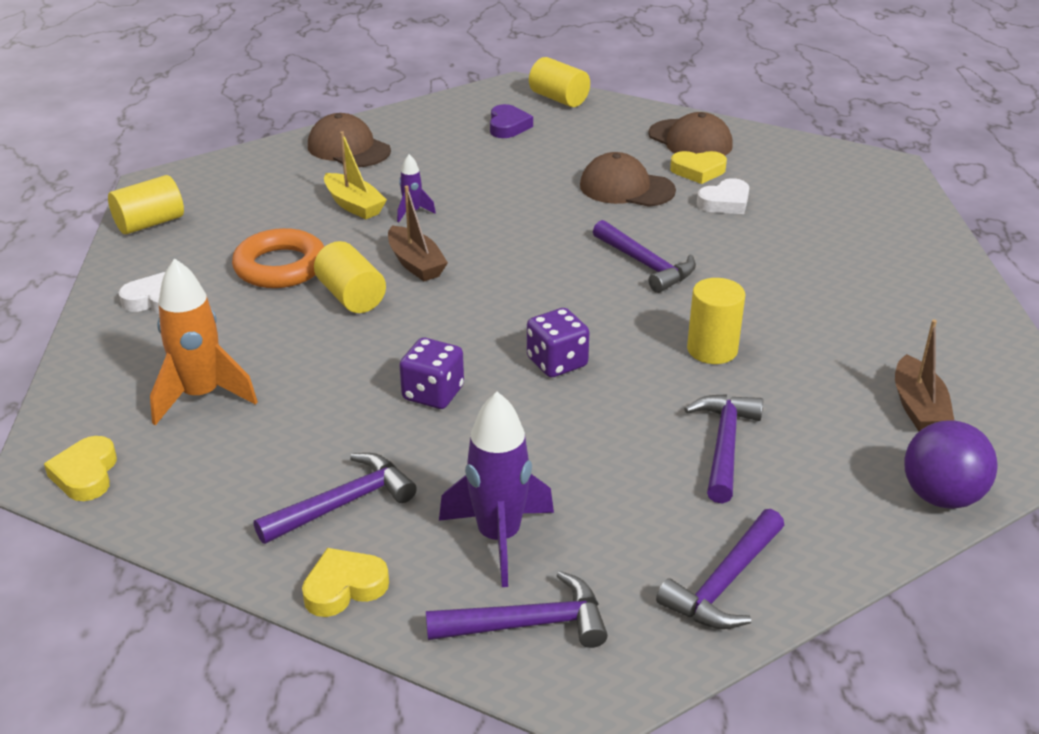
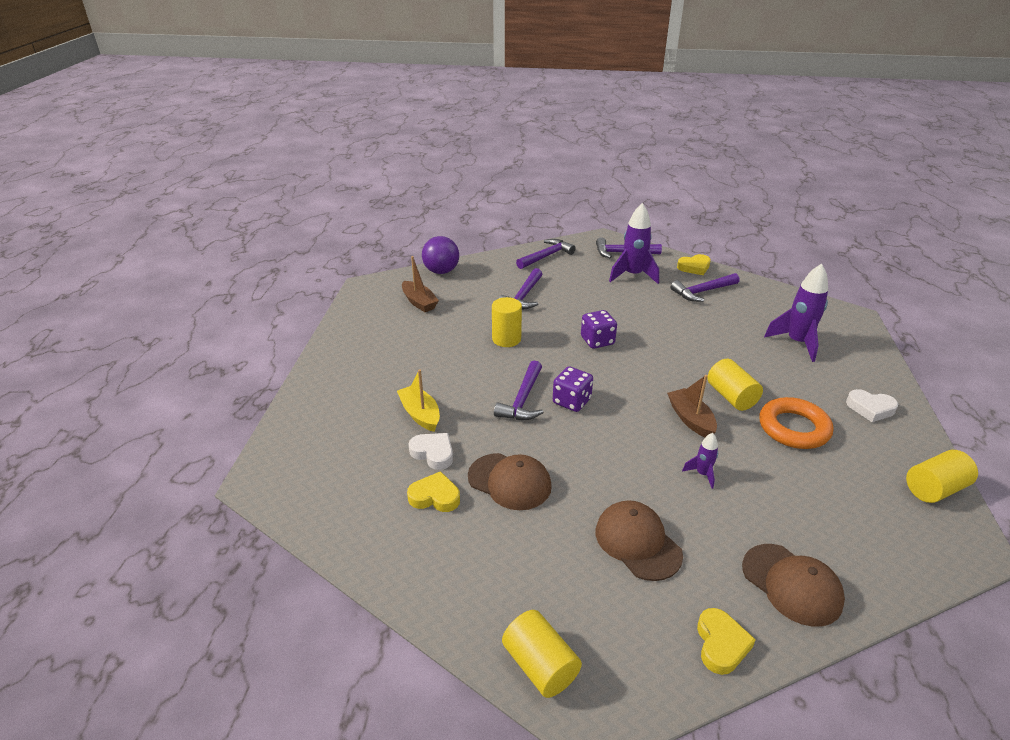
camera: 170 degrees left, 0 degrees up
(86, 474) = (832, 313): yellow heart -> yellow heart (721, 644)
(201, 396) = (797, 343): orange rocket -> purple rocket
(354, 205) = (757, 490): yellow boat -> yellow boat (420, 414)
(433, 393) = (667, 332): purple dice -> purple dice (571, 401)
(508, 126) = (611, 605): purple heart -> none
(645, 265) = (523, 400): purple hammer -> purple hammer turned 135 degrees counterclockwise
(690, 140) = (418, 547): brown cap -> brown cap (637, 542)
(725, 202) = (433, 453): white heart -> white heart turned 60 degrees clockwise
(918, 407) = (419, 302): brown boat -> brown boat turned 135 degrees clockwise

